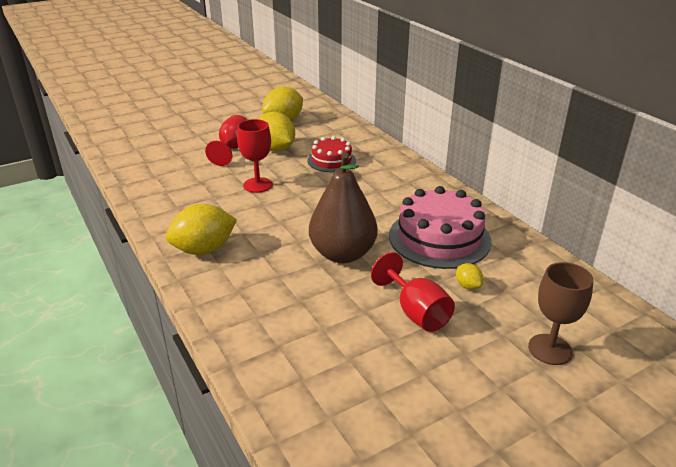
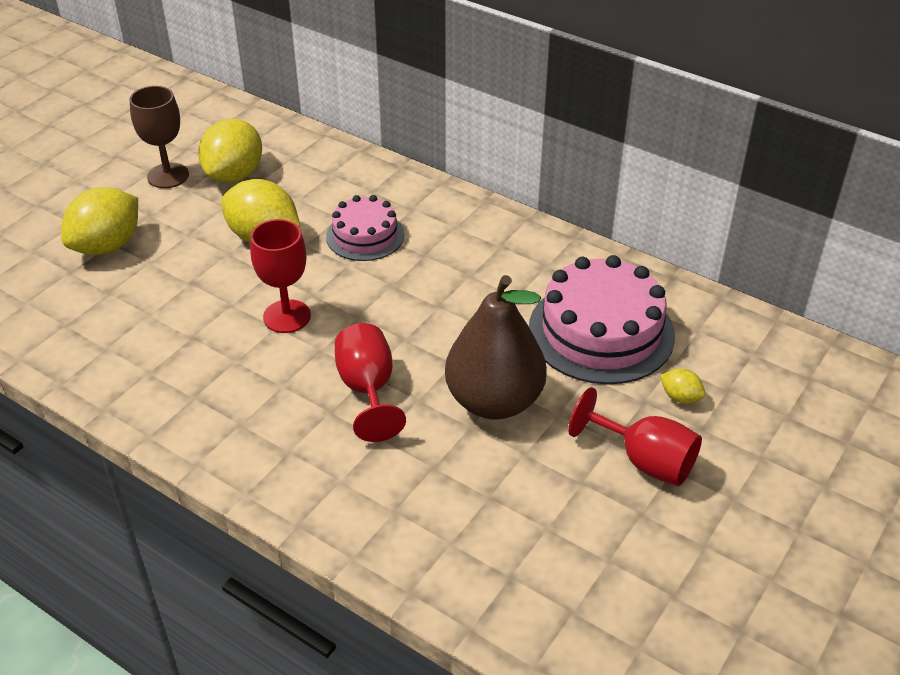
camera: 25 degrees left, 10 degrees up
(204, 249) = (294, 460): yellow lemon -> yellow lemon (107, 246)
(233, 149) = (194, 256): red goblet -> red goblet (368, 389)
(331, 160) = (365, 235): red cake -> pink cake
(549, 349) = (821, 457): brown goblet -> brown goblet (168, 176)

